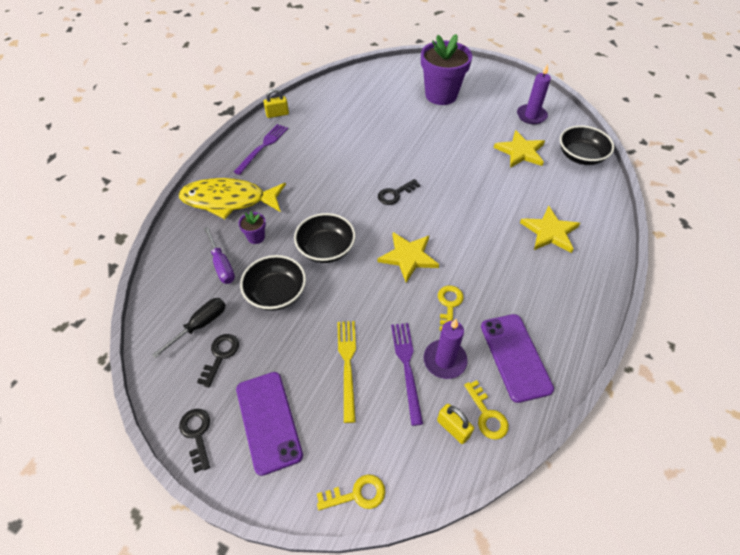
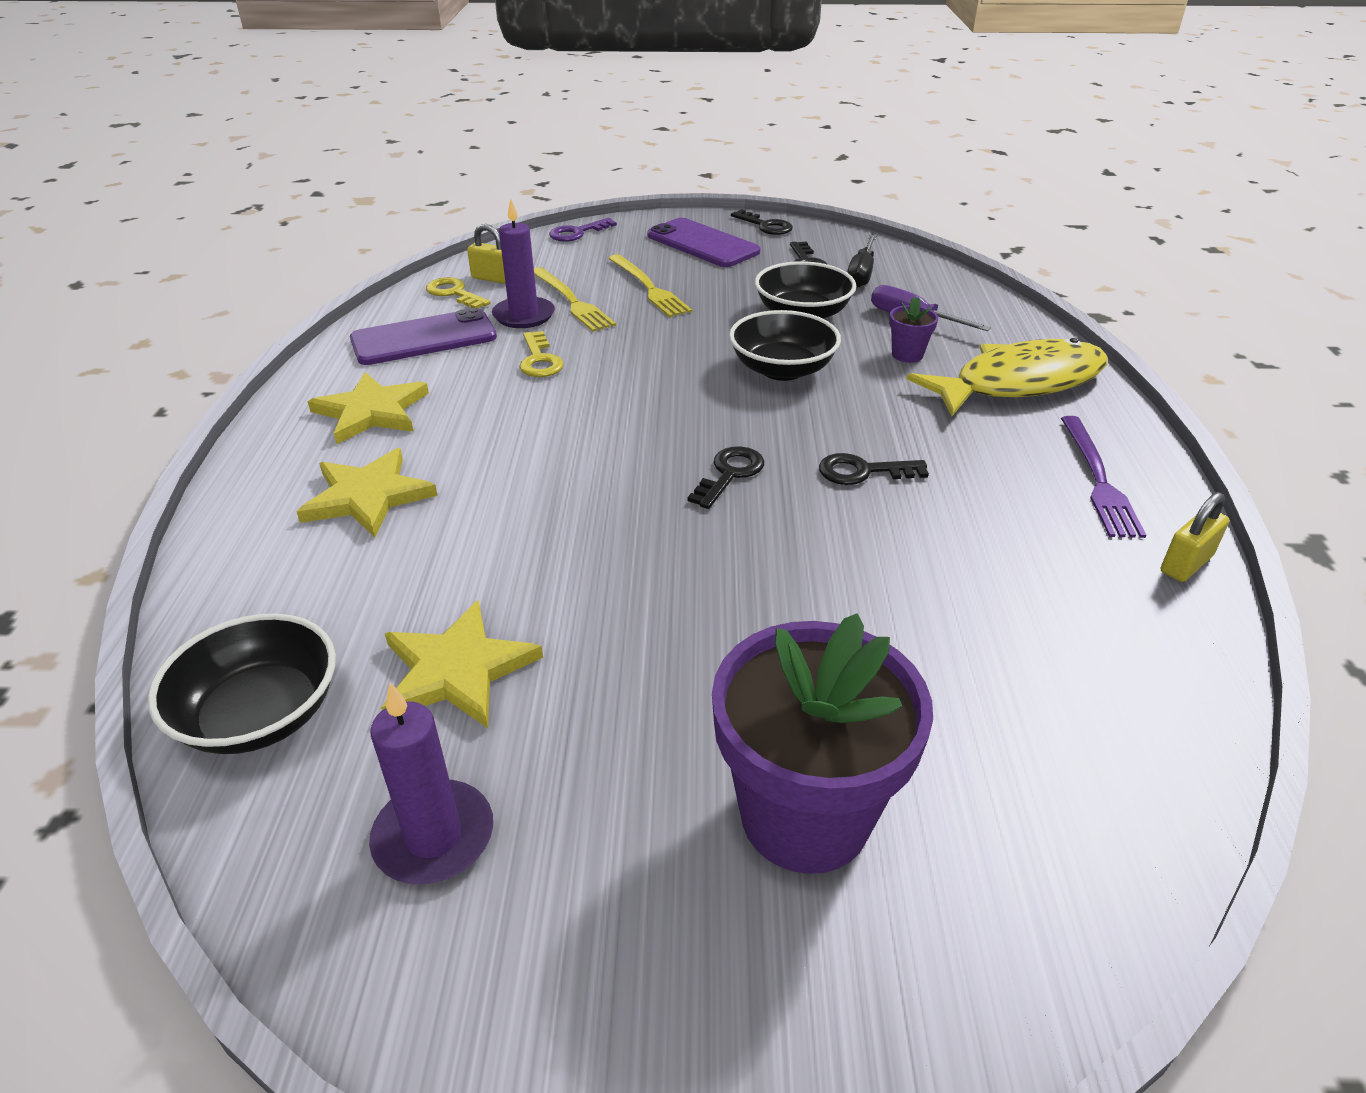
camera: 155 degrees right, 15 degrees down
(343, 178) = (862, 471): none -> black key
(357, 494) = (577, 233): yellow key -> purple key
(407, 367) = (572, 301): purple fork -> yellow fork
(408, 257) = (637, 393): yellow star -> yellow star (371, 412)
(515, 357) = (424, 338): purple phone -> purple phone turned 75 degrees counterclockwise

